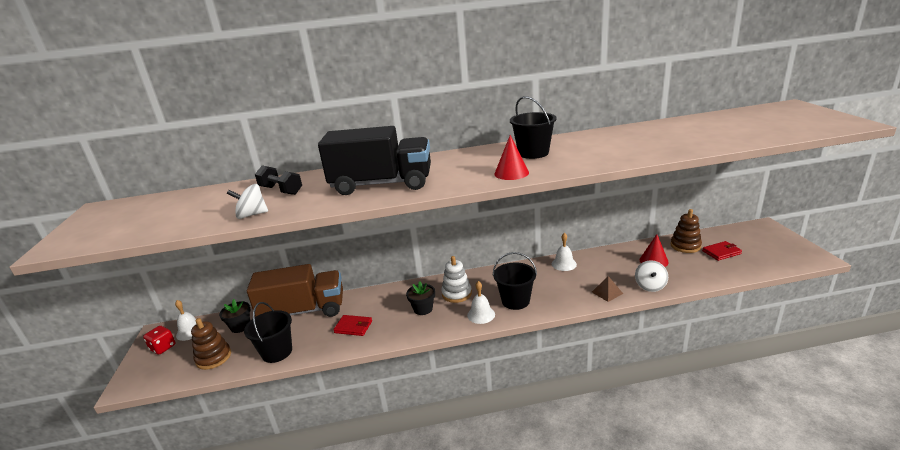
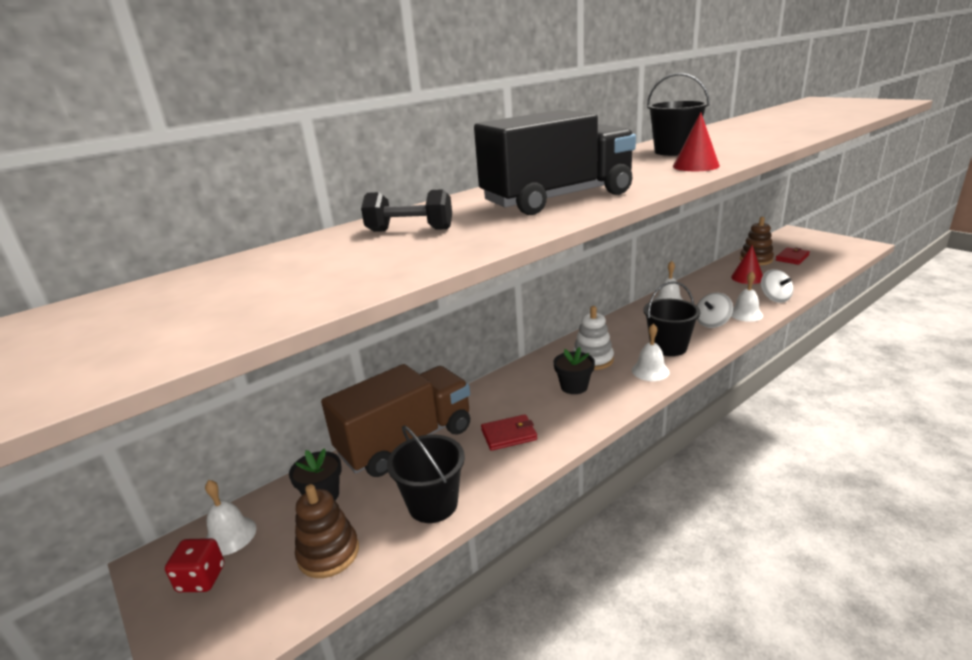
camera: 30 degrees left, 0 degrees up
(252, 215) = (430, 258): white spinning top -> white spinning top (712, 323)
(607, 292) = (745, 314): brown pyramid -> white bell

